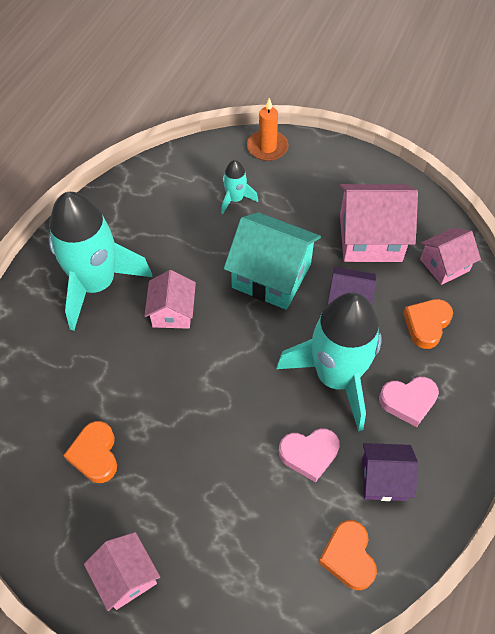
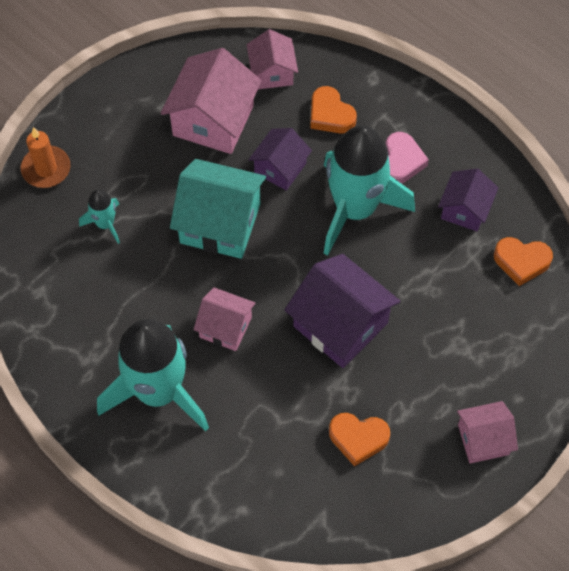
camera: 70 degrees left, 5 degrees up
(208, 402) = (340, 324): none -> purple house
(271, 276) = (220, 223): turquoise house -> turquoise house turned 60 degrees clockwise
(309, 454) = (422, 258): pink heart -> none

